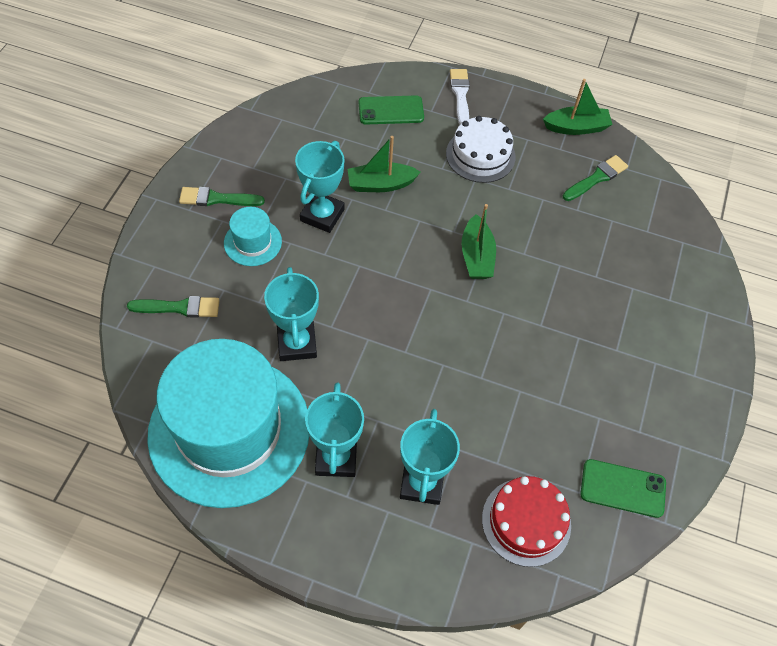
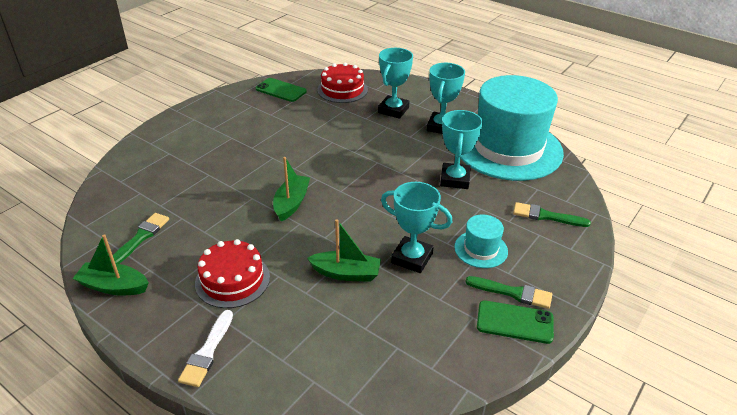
camera: 160 degrees left, 20 degrees down
(322, 215) = (412, 258): turquoise trophy -> turquoise trophy turned 75 degrees clockwise
(391, 110) = (299, 350): green phone -> green phone (515, 322)
(480, 155) = (232, 280): white cake -> red cake
(596, 178) = (141, 237): green brush -> green brush turned 135 degrees clockwise

